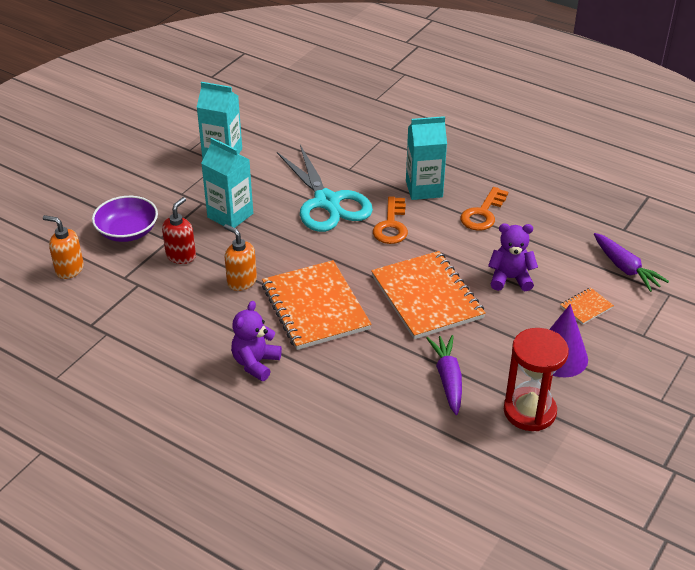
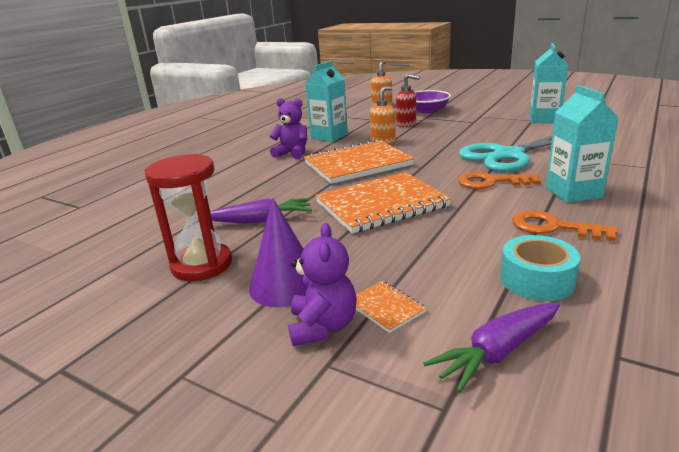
camera: 90 degrees right, 15 degrees down
(230, 215) = (463, 130): turquoise carton -> turquoise carton (329, 136)
(510, 279) = (428, 248): purple teddy bear -> purple teddy bear (323, 327)
(553, 238) = (537, 280): none -> turquoise tape

